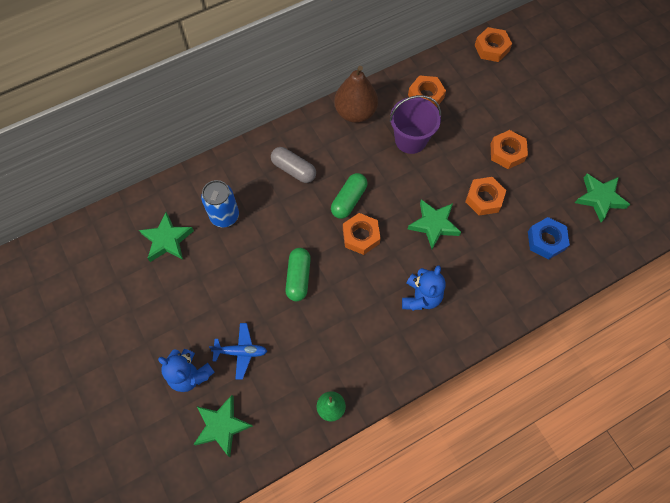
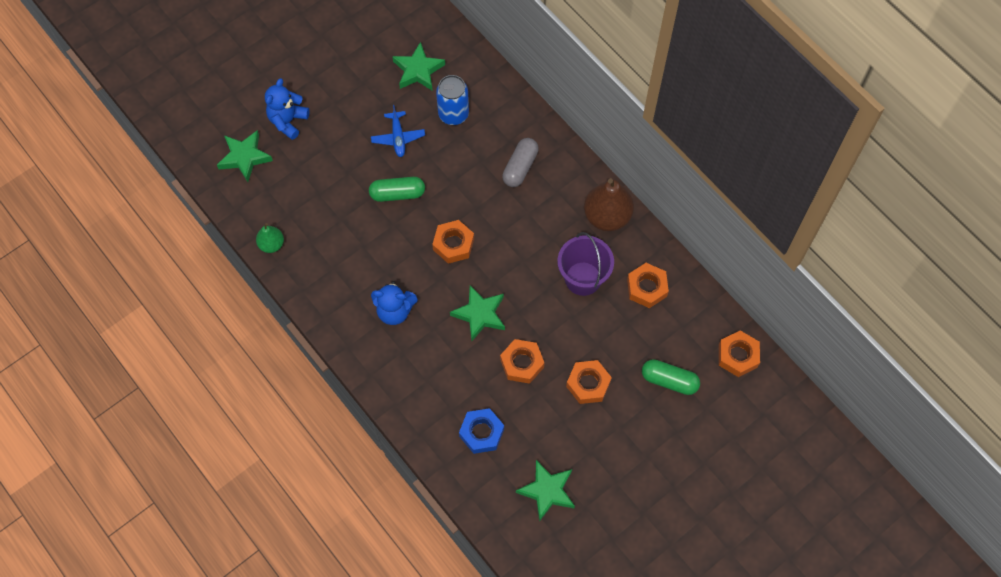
camera: 80 degrees right, 0 degrees up
(241, 352) = (315, 158): blue plane -> blue plane (398, 137)
(349, 200) = (493, 226): green capsule -> green capsule (669, 380)

